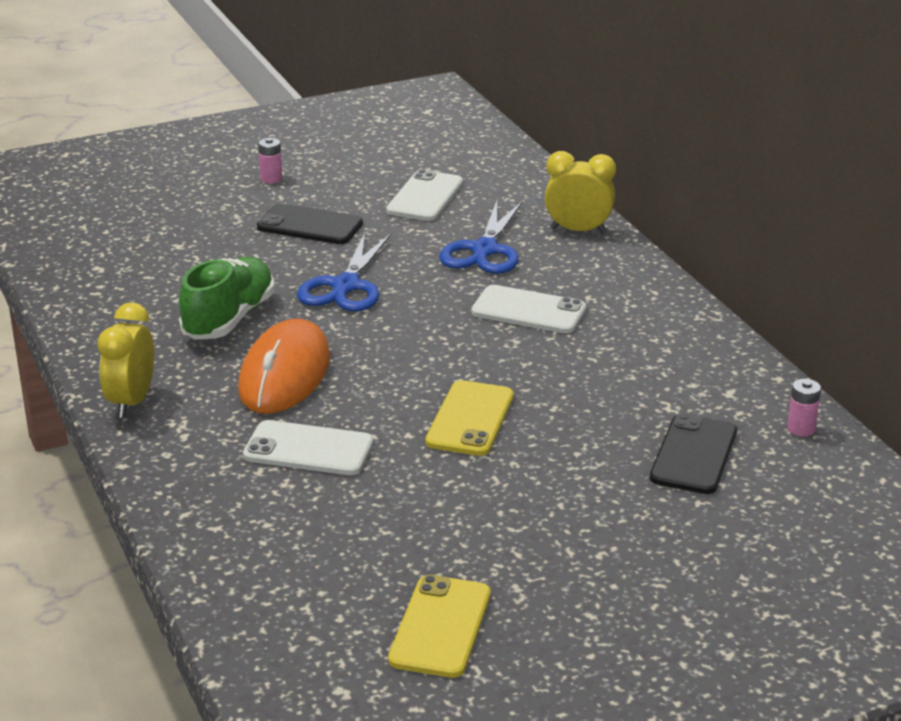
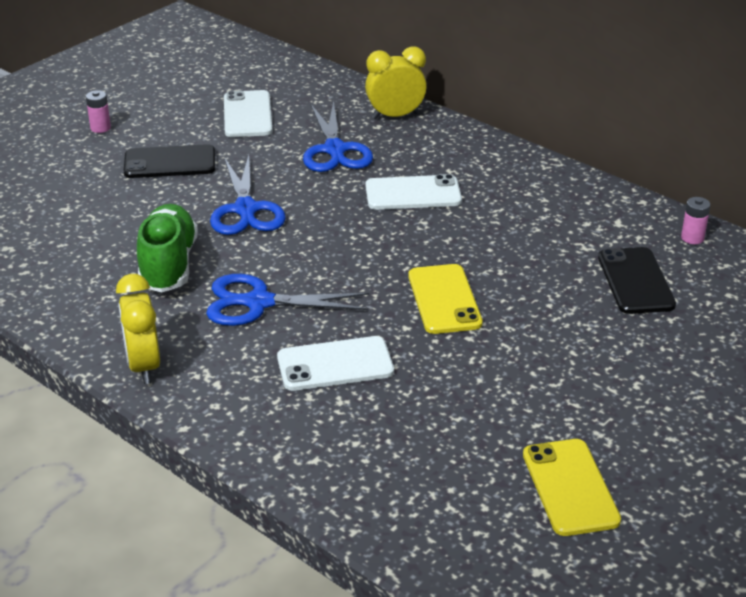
camera: 25 degrees left, 5 degrees up
(284, 374) = (259, 302): orange mouse -> blue scissors

